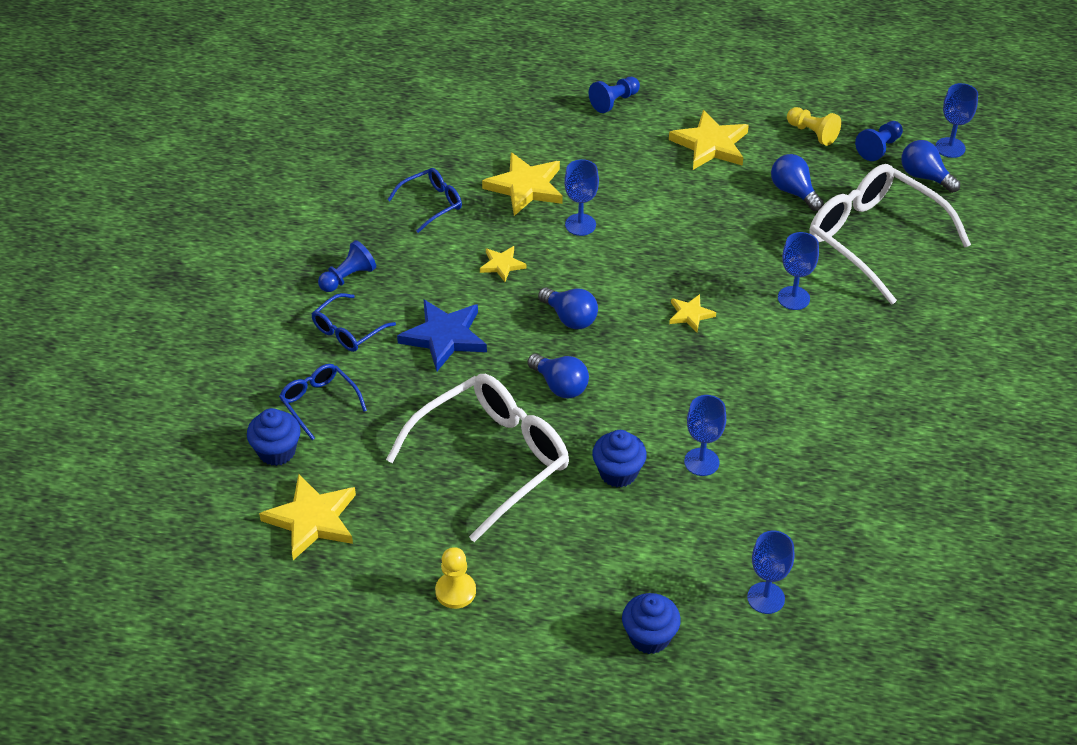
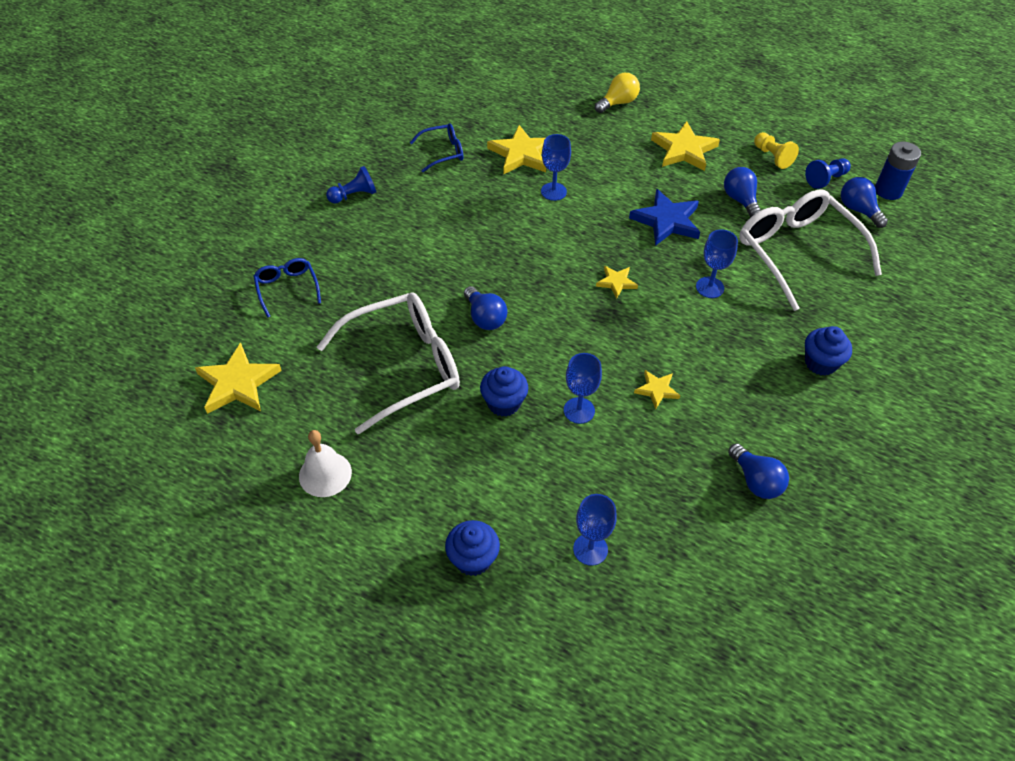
camera: 15 degrees right, 5 degrees up
(277, 451) = (236, 320): blue cupcake -> blue cupcake (820, 363)
(348, 330) = (336, 236): blue glasses -> none
(444, 337) = (408, 257): blue star -> blue star (667, 221)
(455, 591) = (325, 474): yellow pawn -> white bell
(502, 265) = (478, 210): yellow star -> yellow star (656, 390)
(570, 318) = (515, 264): blue light bulb -> blue light bulb (756, 481)
(614, 102) = (618, 103): blue pawn -> yellow light bulb
(950, 147) = (888, 191): blue goblet -> blue battery

